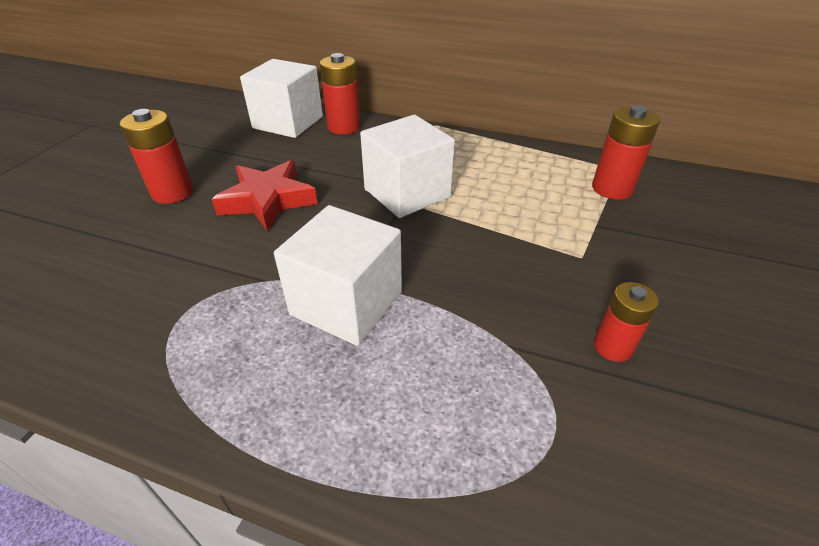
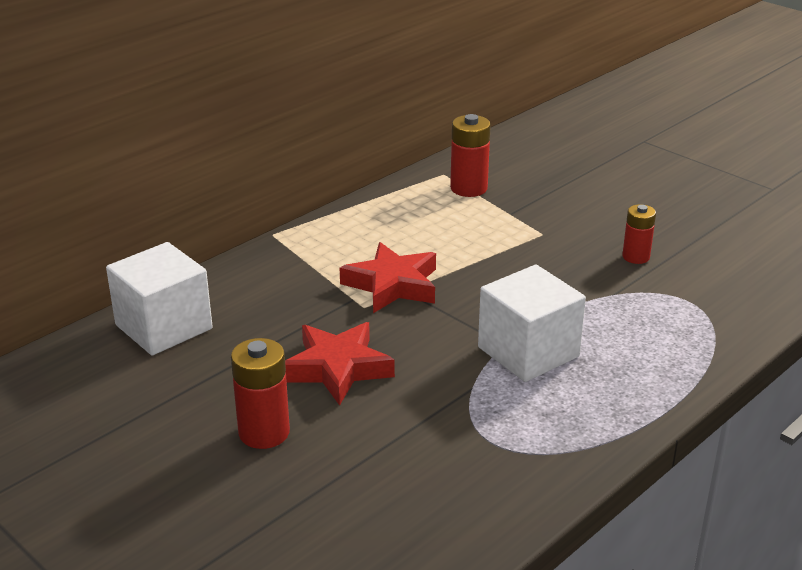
camera: 65 degrees left, 10 degrees down
(344, 127) = (218, 291): red battery -> none
(407, 193) = (392, 285): white cube -> red star

